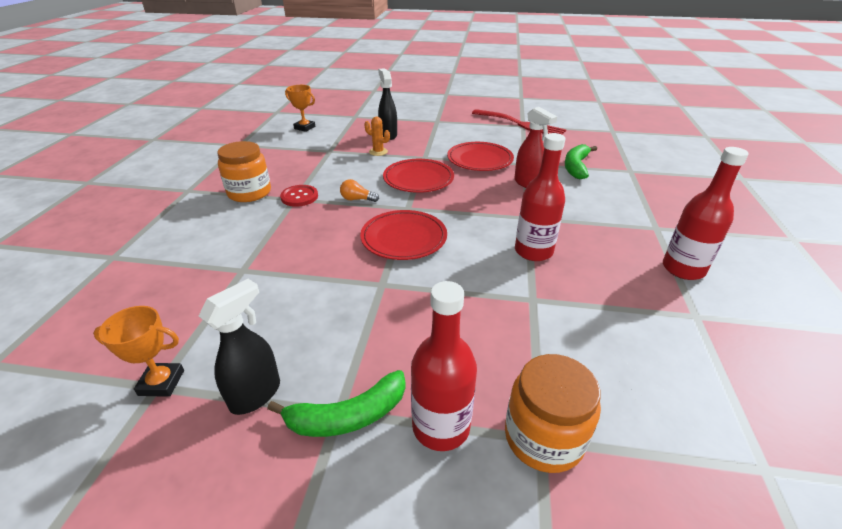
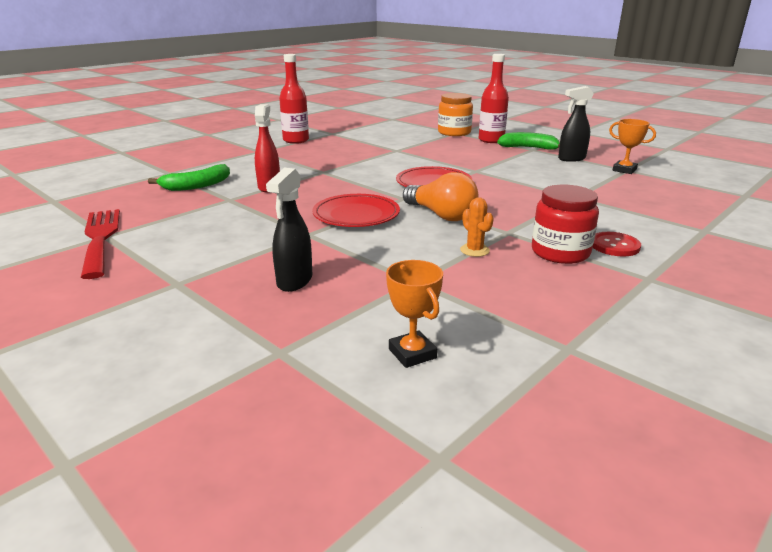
camera: 145 degrees left, 10 degrees down
(249, 193) = (560, 252): orange jar -> red jar
(299, 197) = (501, 232): red button -> red button (614, 246)
(357, 199) = (441, 215): orange light bulb -> orange light bulb, size x2.00
(378, 152) = (350, 258): orange cactus -> orange cactus (474, 250)
(479, 160) = (259, 214): red plate -> none
(533, 251) = (357, 160): red bottle -> none

